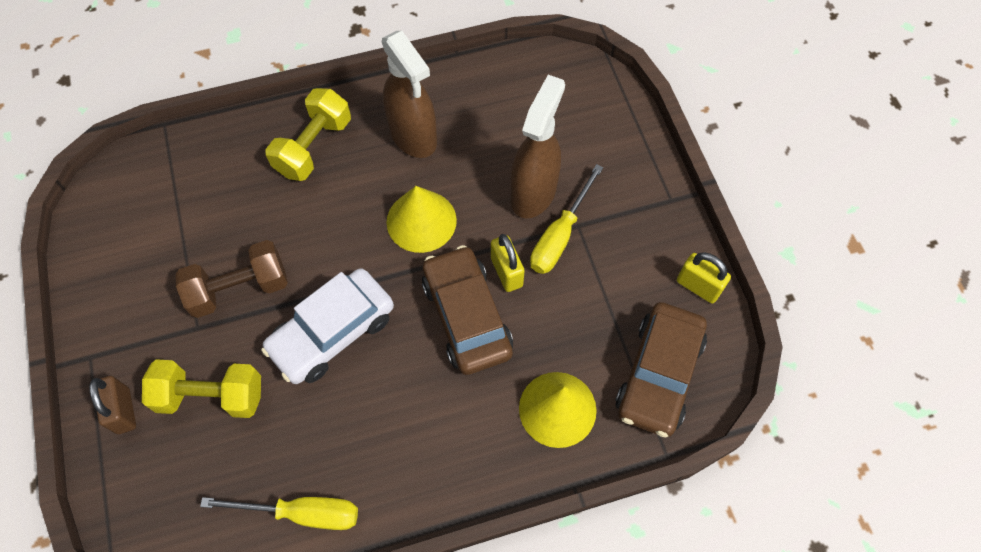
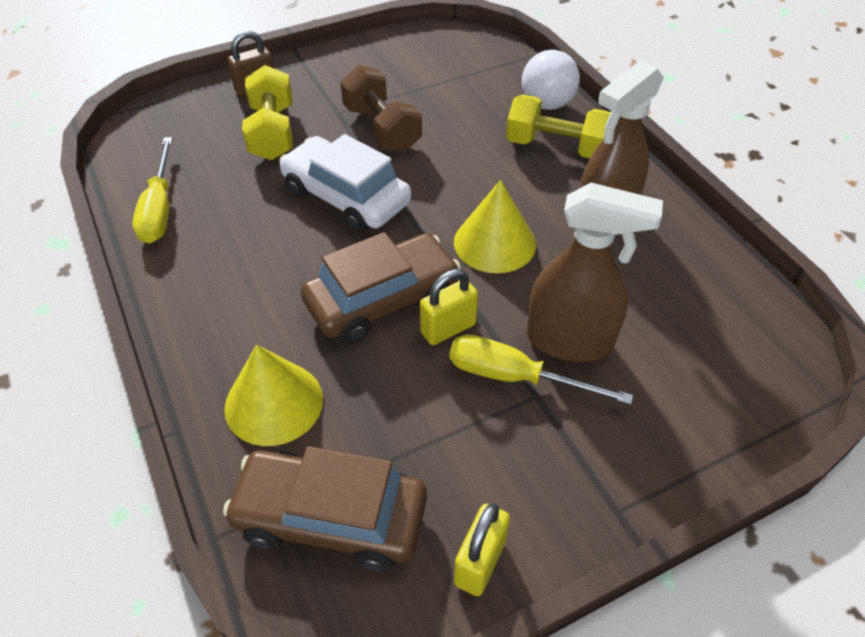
camera: 80 degrees right, 15 degrees down
(249, 139) = (547, 104): none -> white ball

